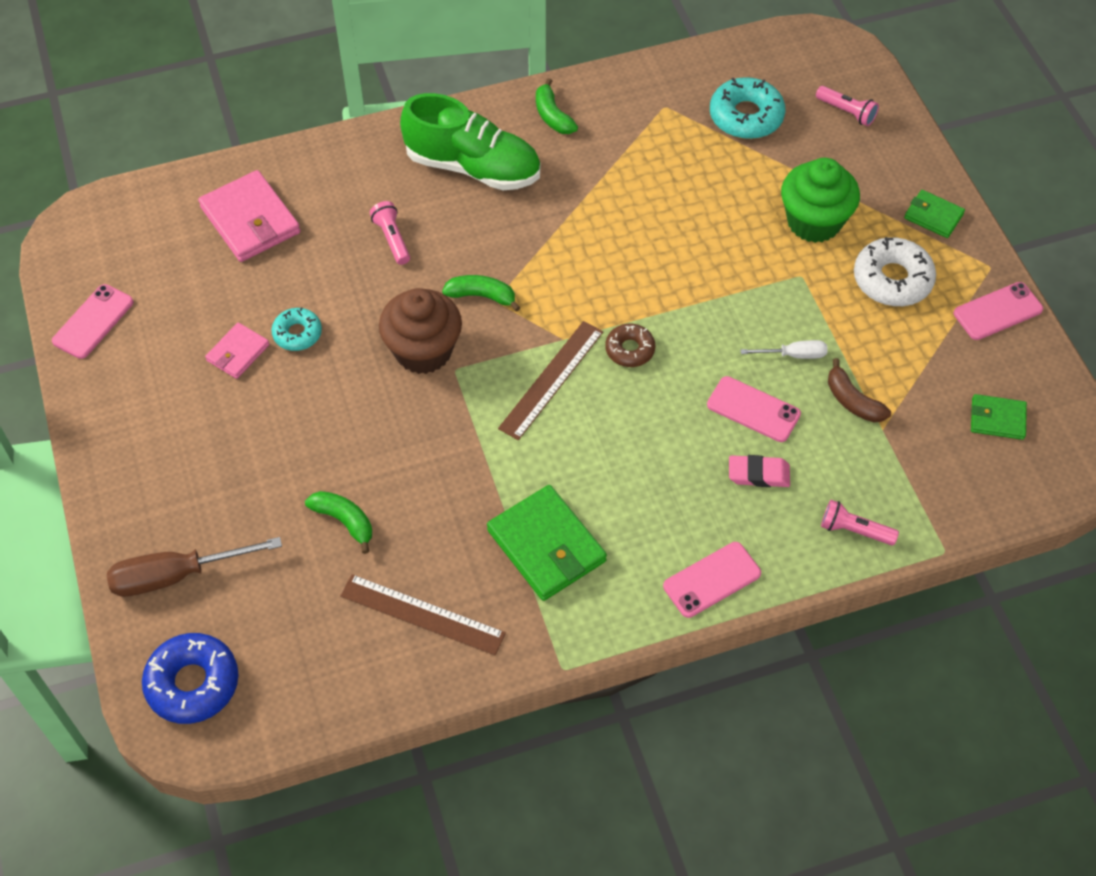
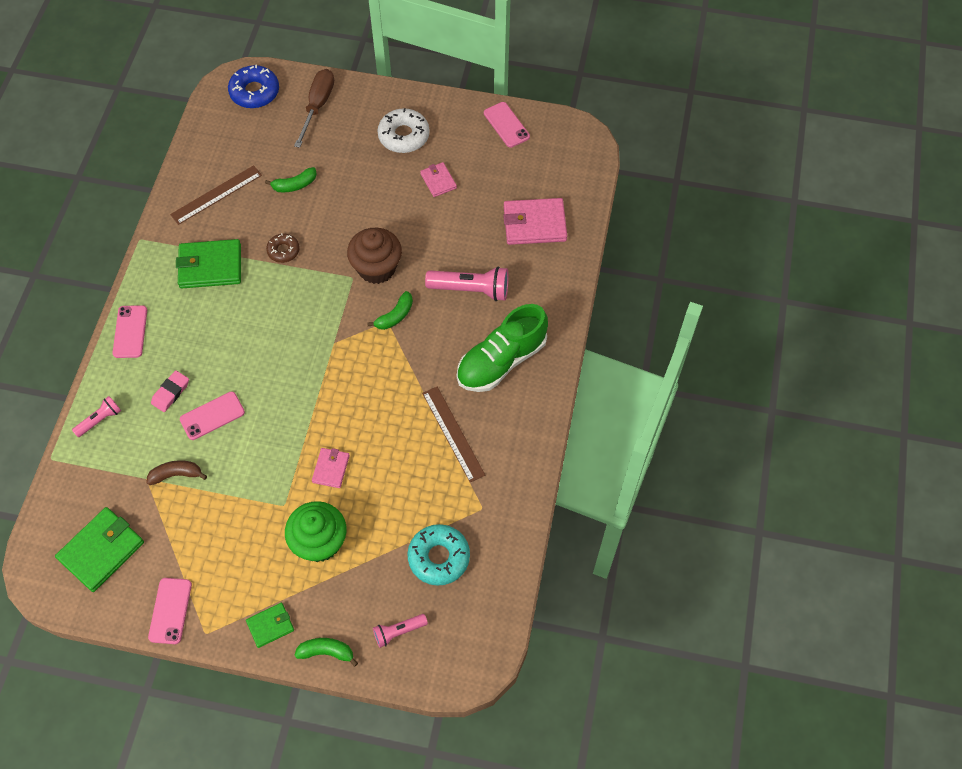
camera: 120 degrees right, 5 degrees up
(297, 333) = (432, 213): turquoise donut -> none
(392, 239) = (471, 289): pink flashlight -> pink flashlight, size x1.76
(551, 379) = (310, 322): brown ruler -> brown ruler (453, 433)
(552, 116) = (517, 431): green banana -> green banana (326, 652)
(630, 349) = (301, 373): brown donut -> brown donut (283, 251)
(725, 256) = (331, 469): none -> pink wallet
(793, 355) = (231, 462): white screwdriver -> none
(892, 279) = (241, 560): white donut -> white donut (404, 136)
(997, 419) = (101, 550): green wallet -> green wallet, size x1.79

